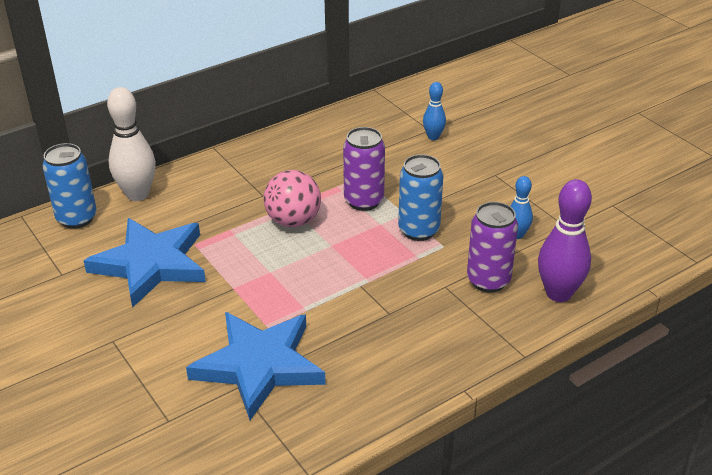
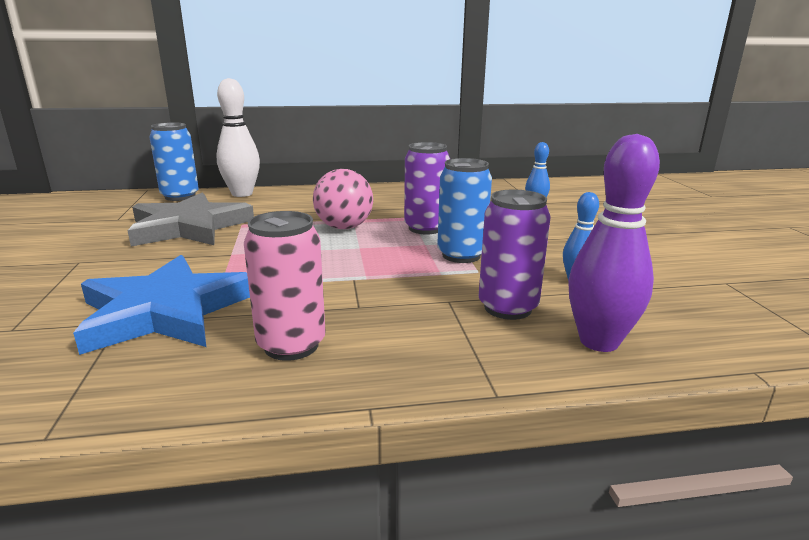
camera: 25 degrees right, 15 degrees down
(151, 264) = (189, 227): blue star -> grey star
(378, 363) = (291, 345): none -> pink can

